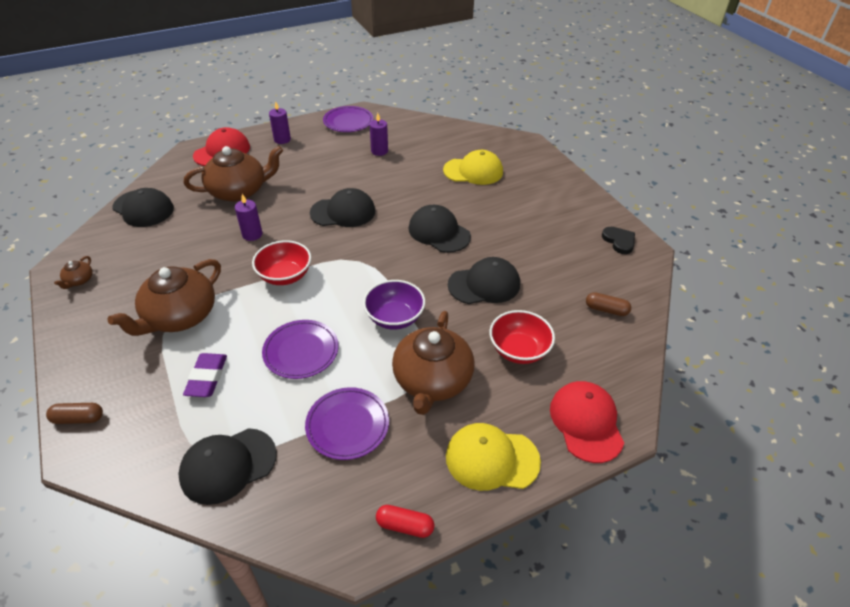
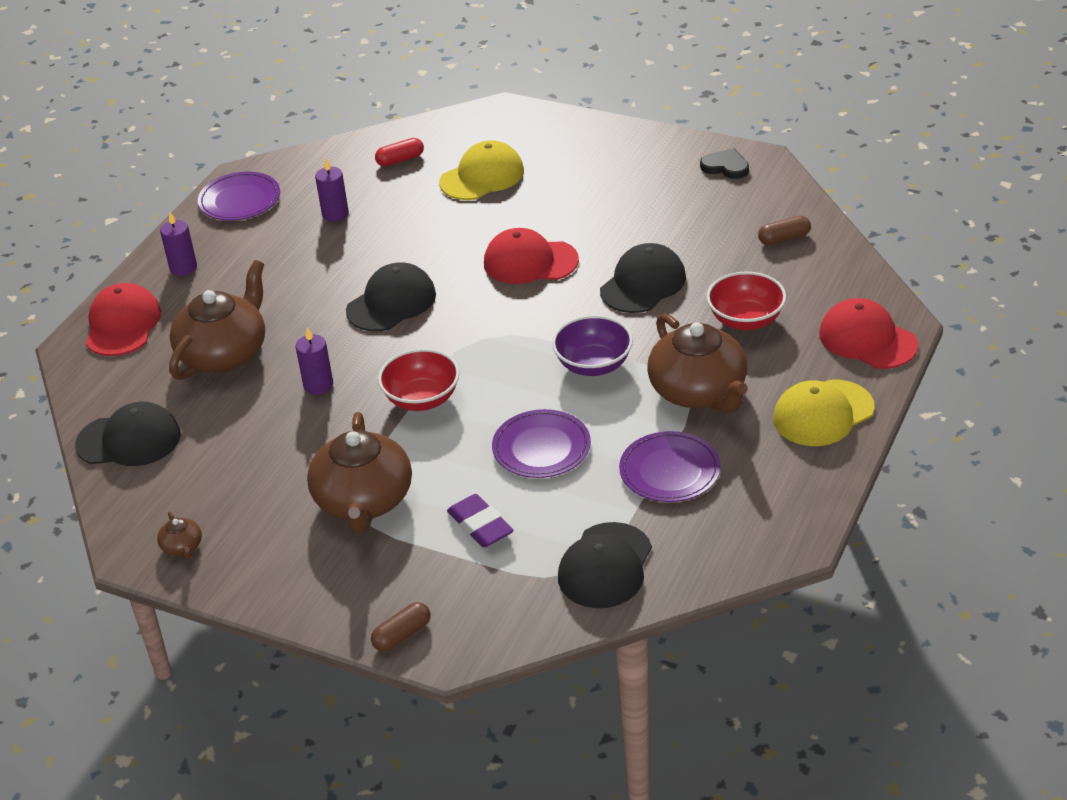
camera: 35 degrees left, 5 degrees down
(405, 525) = (811, 500): red capsule -> red capsule (400, 160)
(439, 232) = (530, 262): black cap -> red cap

